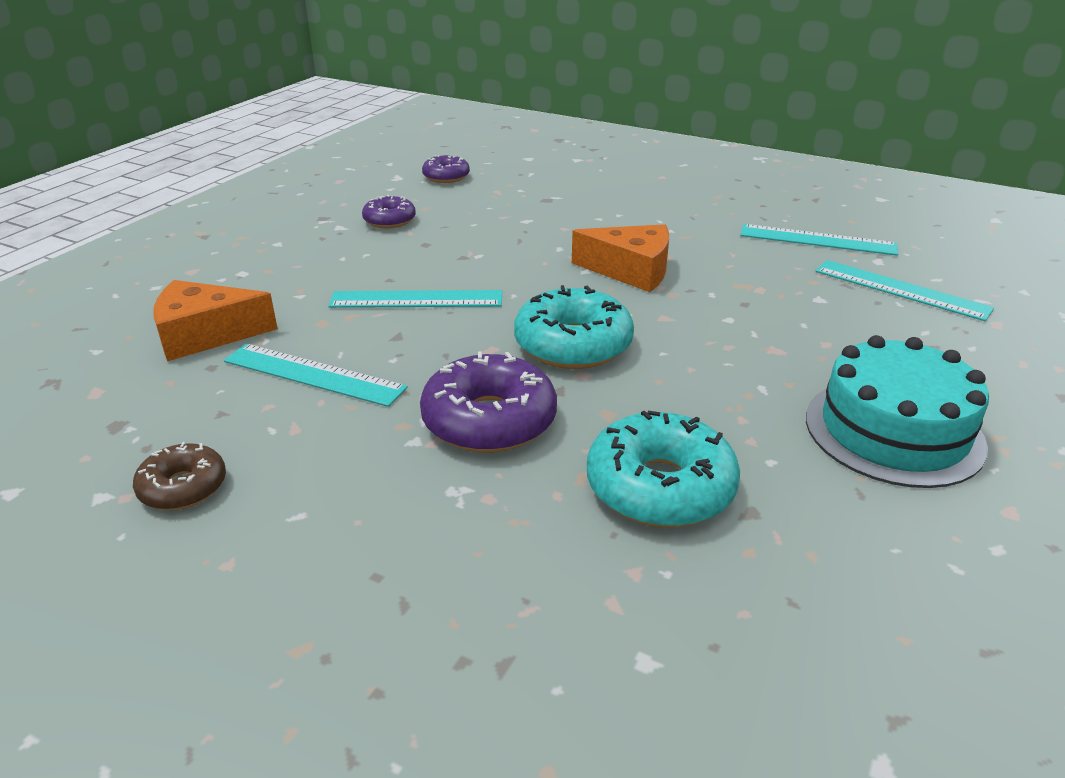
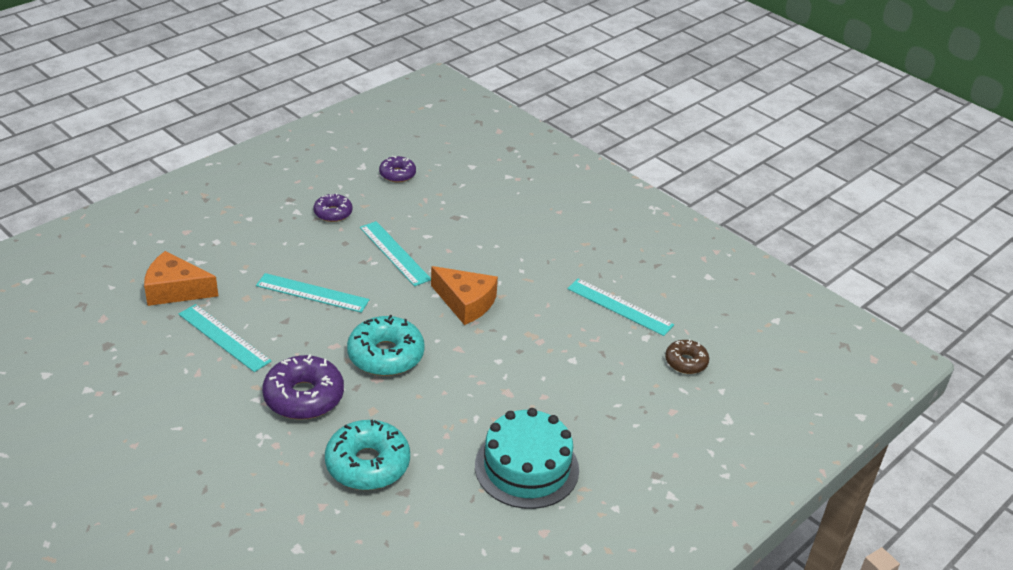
camera: 15 degrees right, 5 degrees up
(183, 487) = (128, 395): brown donut -> brown donut (686, 362)
(901, 289) = (635, 366): turquoise ruler -> turquoise ruler (395, 253)

